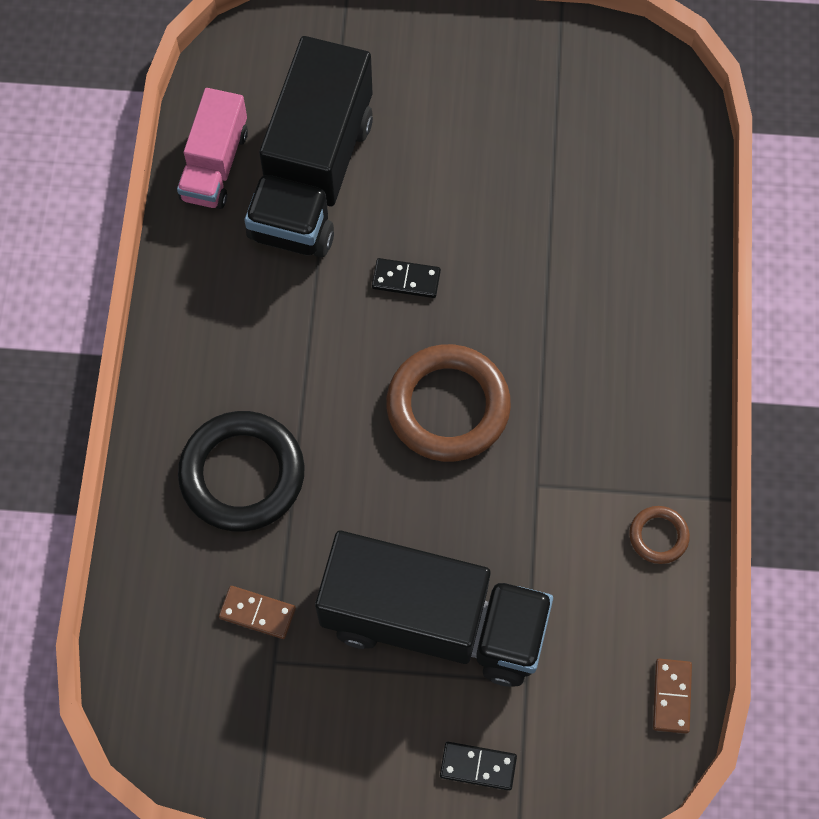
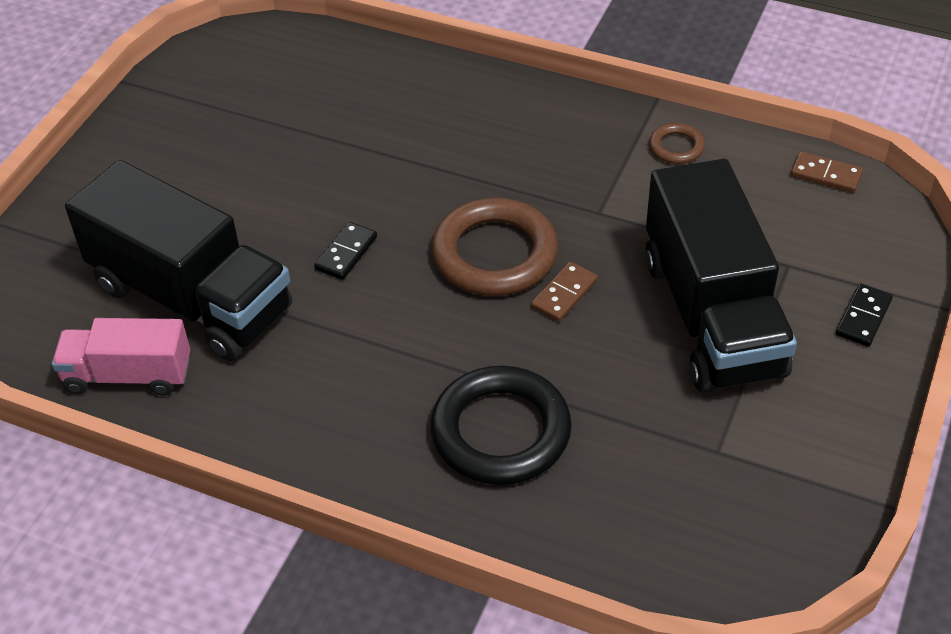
camera: 70 degrees left, 20 degrees down
(215, 165) = (128, 375): pink truck -> pink truck turned 150 degrees clockwise
(257, 613) = (660, 453): brown domino -> brown domino (564, 294)
(433, 622) = (711, 316): black truck -> black truck turned 135 degrees clockwise

